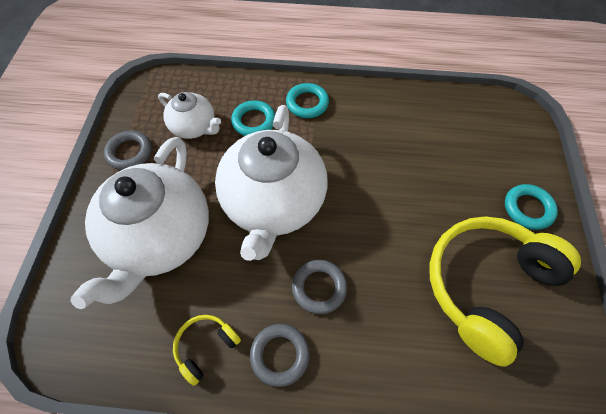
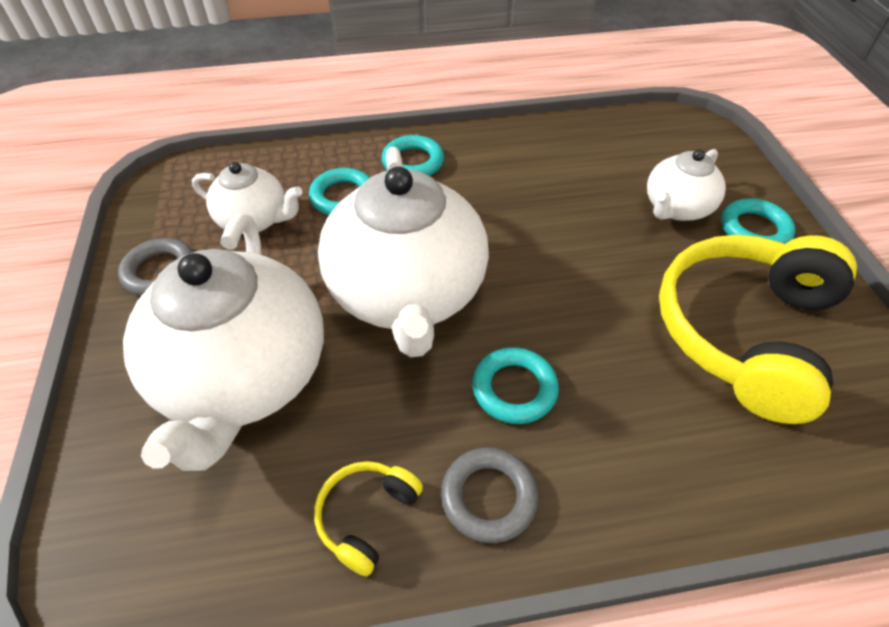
camera: 15 degrees left, 10 degrees down
(319, 288) = (514, 389): grey ring -> turquoise ring
(477, 179) = (676, 208): none -> white teapot

